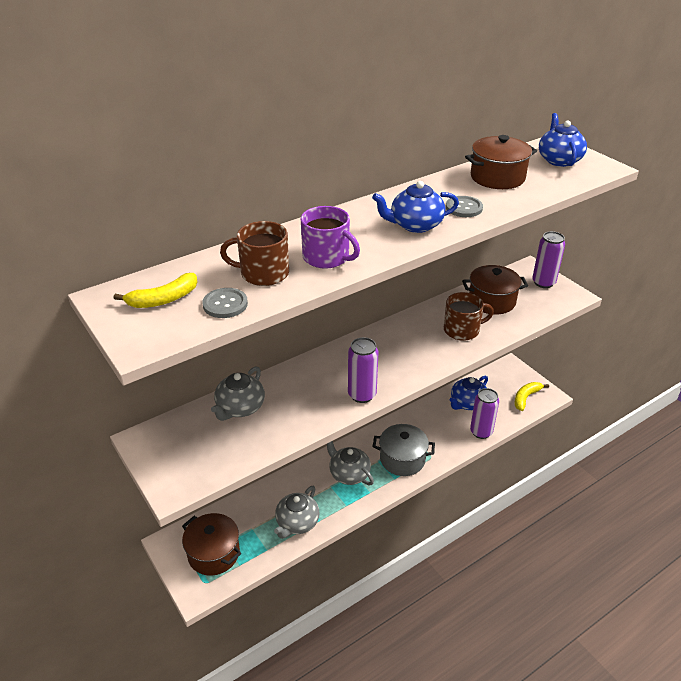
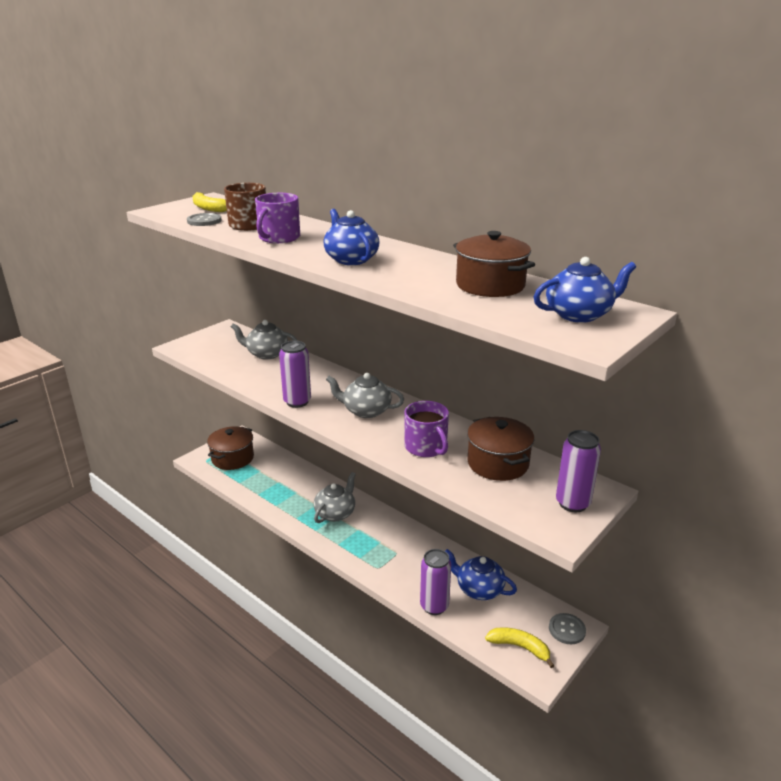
camera: 75 degrees right, 10 degrees down
(297, 523) = (270, 493): grey teapot -> grey teapot (366, 411)
(402, 459) = (367, 546): grey pot -> none
(462, 330) = (426, 447): brown mug -> purple mug
(464, 208) = (401, 275): grey button -> grey button (567, 629)

